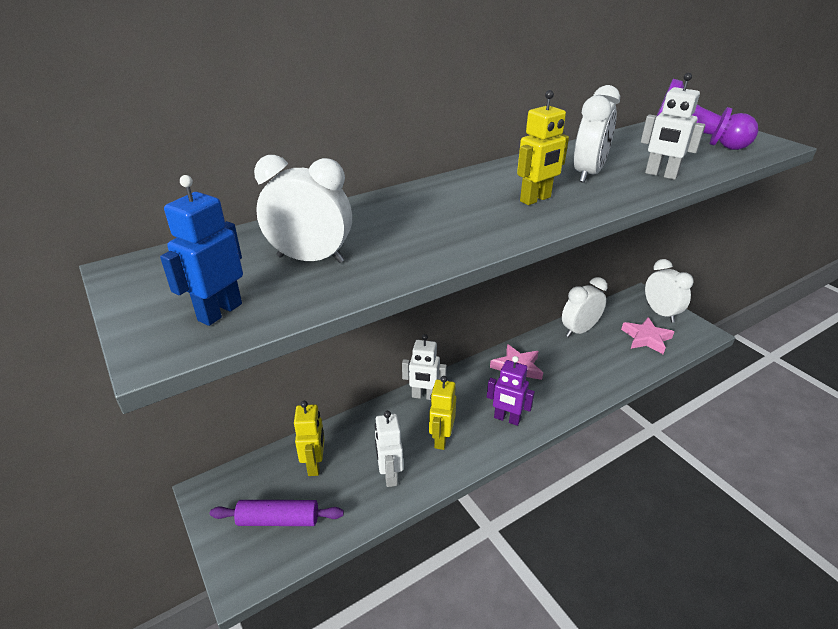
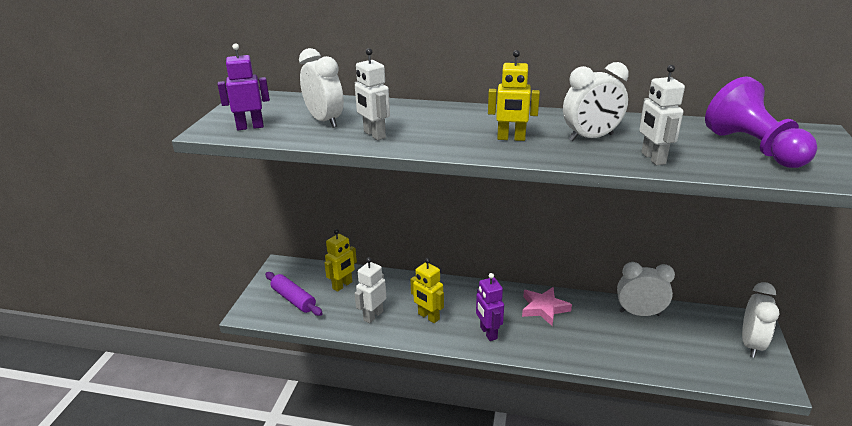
camera: 45 degrees right, 5 degrees down
(219, 312) = (250, 127): blue robot -> purple robot
(424, 396) = (452, 287): white robot -> white robot (374, 135)
(441, 439) = (428, 317): yellow robot -> yellow robot turned 105 degrees counterclockwise
(646, 338) = (699, 353): pink star -> none

